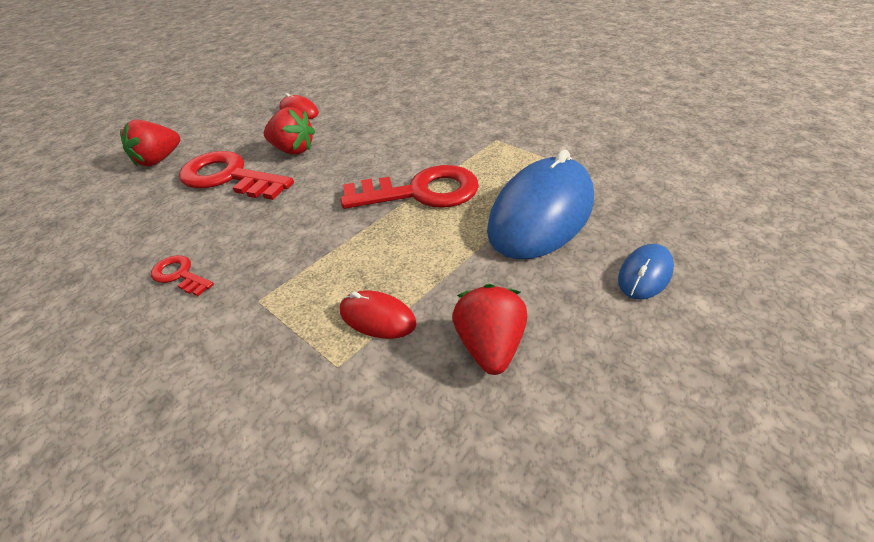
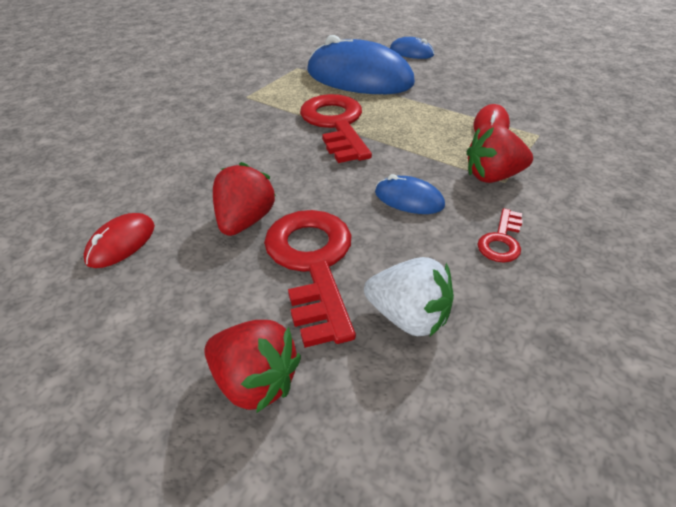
camera: 100 degrees left, 0 degrees up
(150, 214) = (408, 317): none -> white strawberry
(229, 177) = (312, 264): red key -> red key turned 150 degrees clockwise
(270, 228) = (409, 199): none -> blue mouse
(490, 346) = (491, 90): red strawberry -> red strawberry (493, 176)

